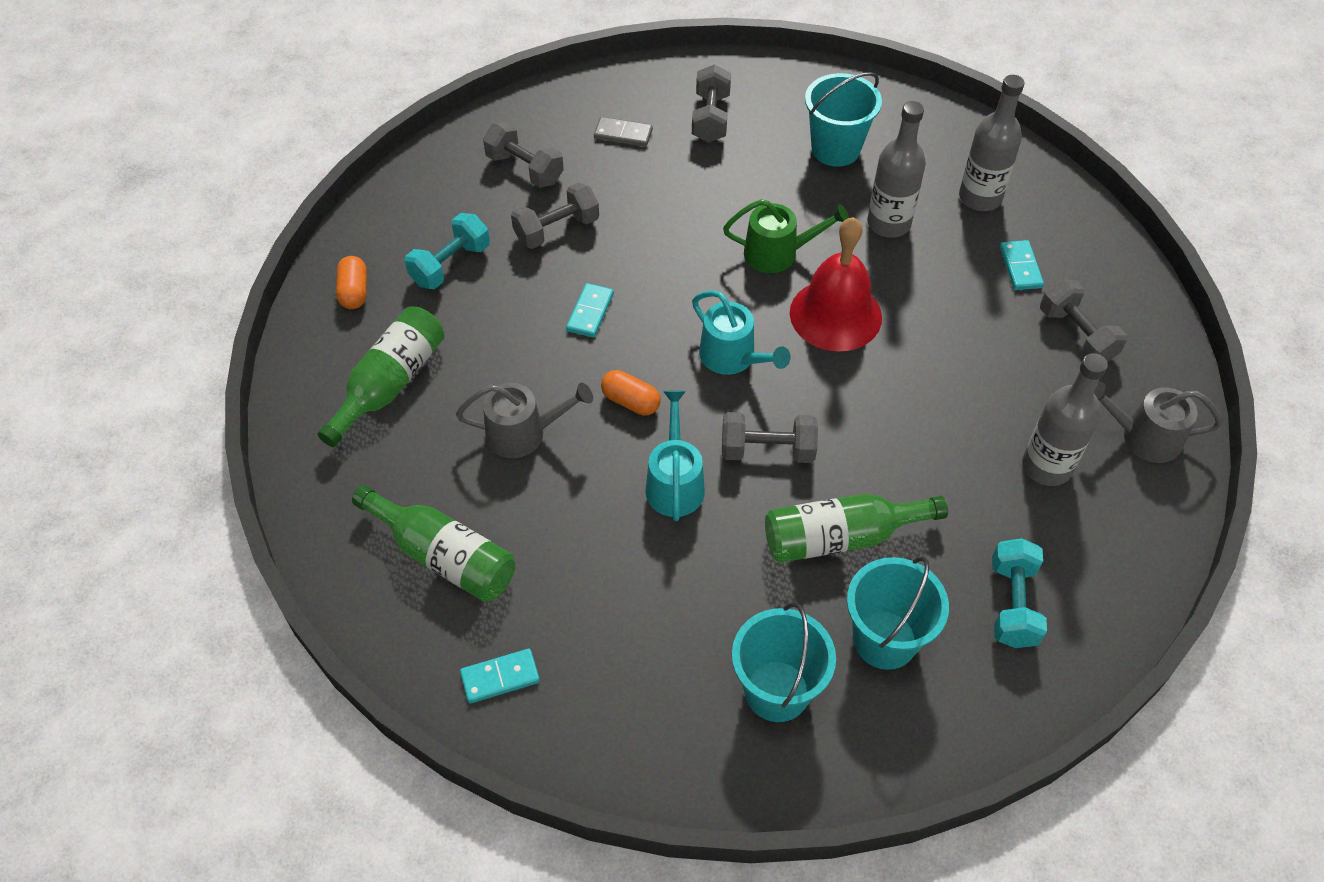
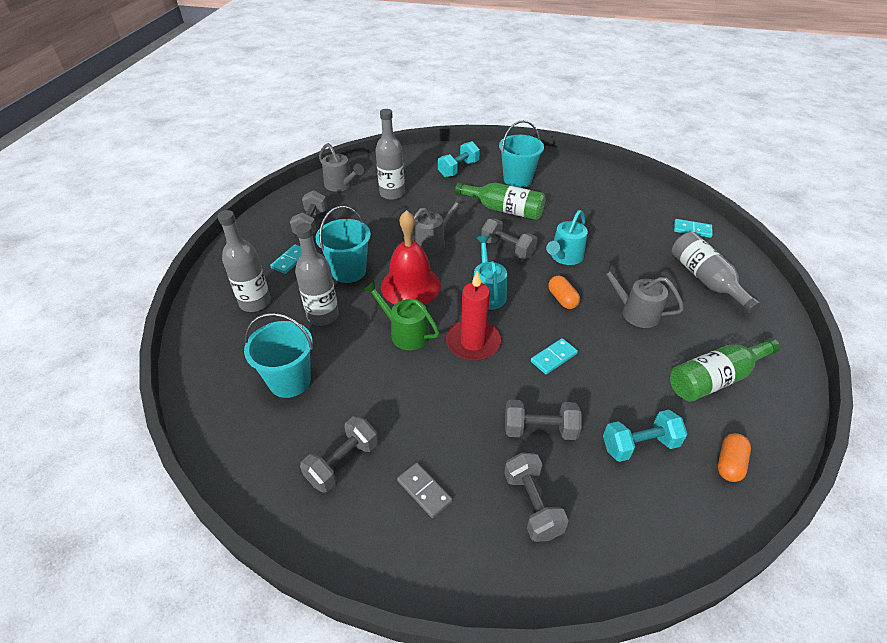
camera: 145 degrees left, 10 degrees down
(444, 556) = (705, 279): green bottle -> grey bottle
(694, 282) = (473, 342): none -> red candle
(777, 691) = (573, 184): turquoise bucket -> turquoise bucket (349, 271)
(882, 401) = (432, 242): none -> grey watering can

